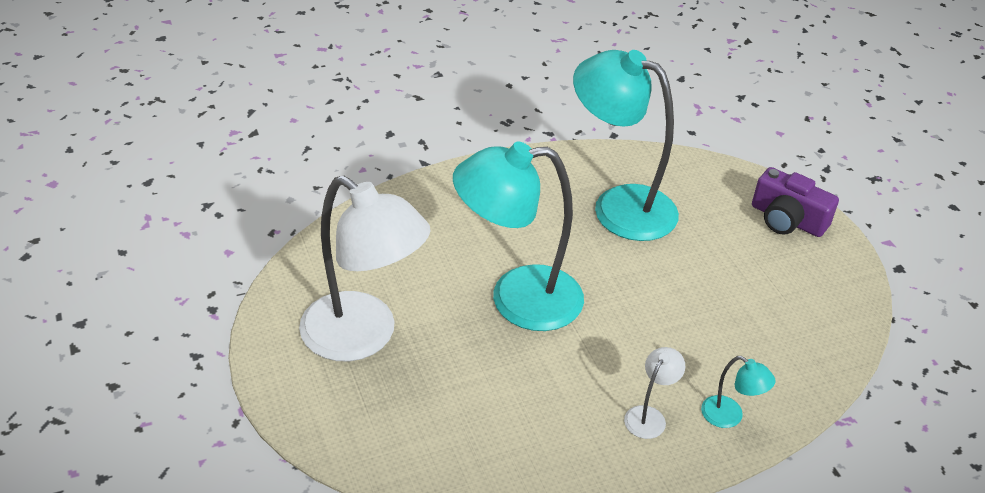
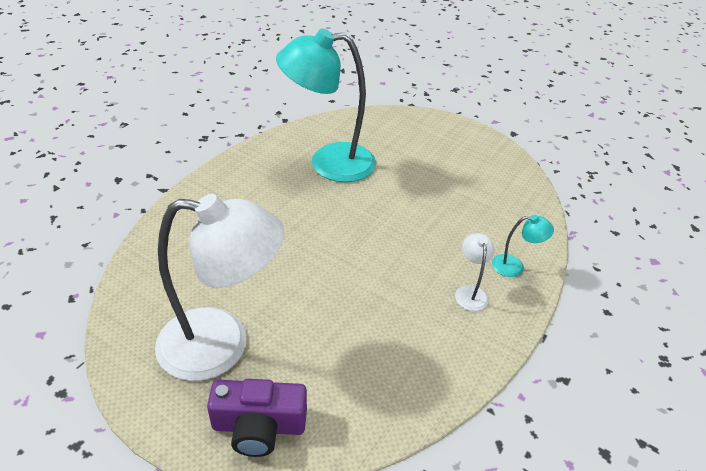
camera: 35 degrees left, 0 degrees up
(517, 299) = (315, 256): turquoise lamp -> none
(787, 219) = (433, 130): purple camera -> purple camera (259, 426)

